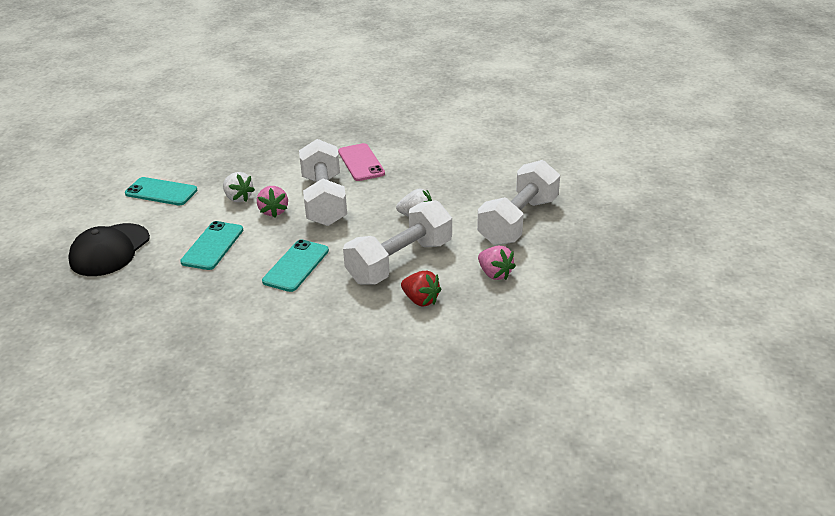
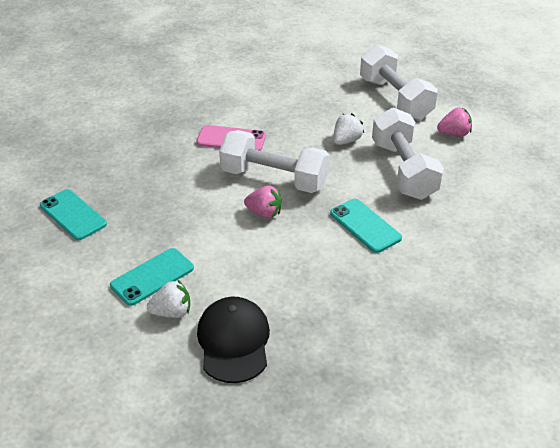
camera: 60 degrees left, 5 degrees up
(110, 250) = (234, 341): black cap -> black cap turned 150 degrees counterclockwise
(213, 246) = (289, 267): turquoise phone -> turquoise phone (73, 215)
(238, 198) = (218, 227): white strawberry -> white strawberry (172, 312)
(420, 300) = (462, 178): red strawberry -> none

